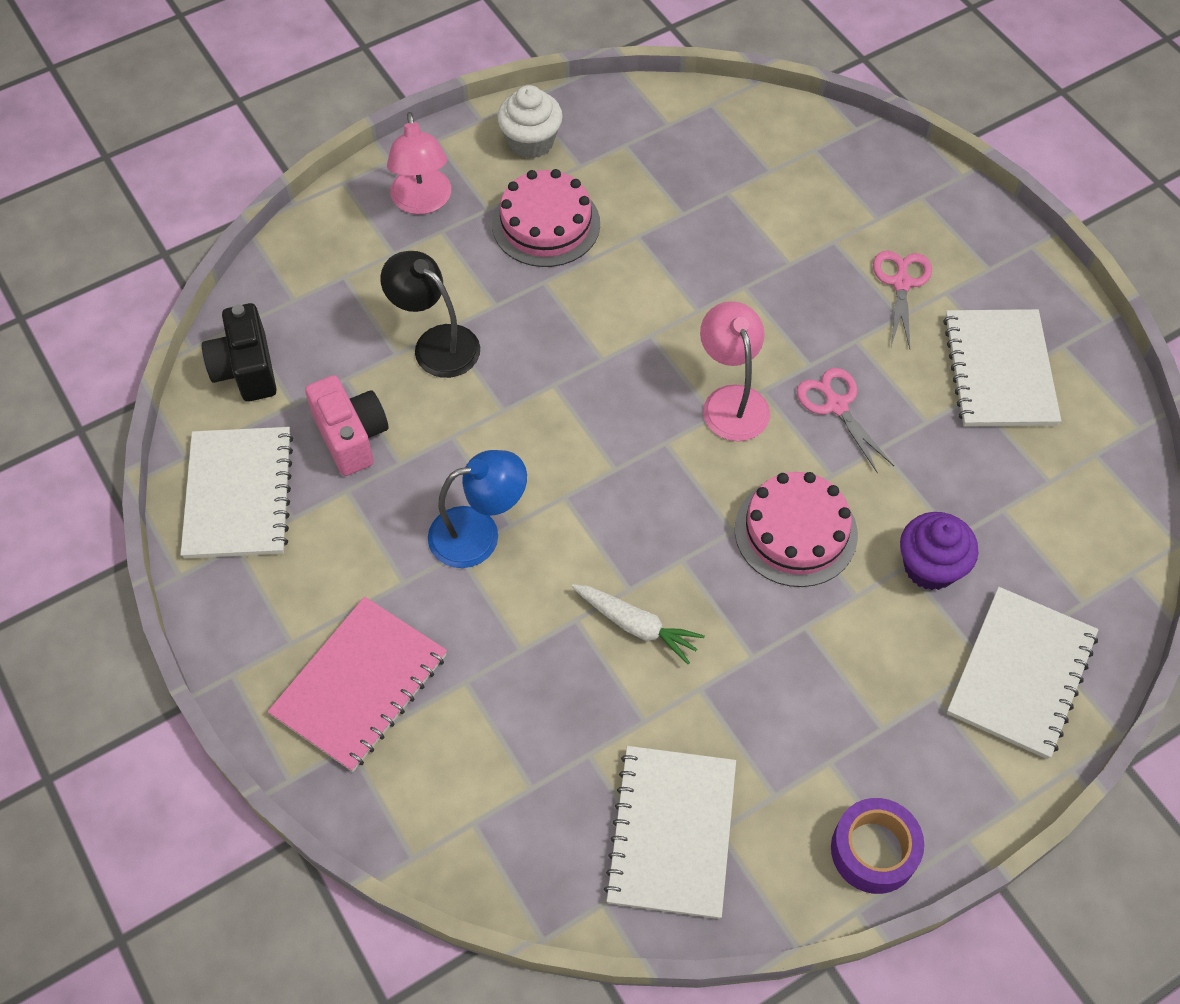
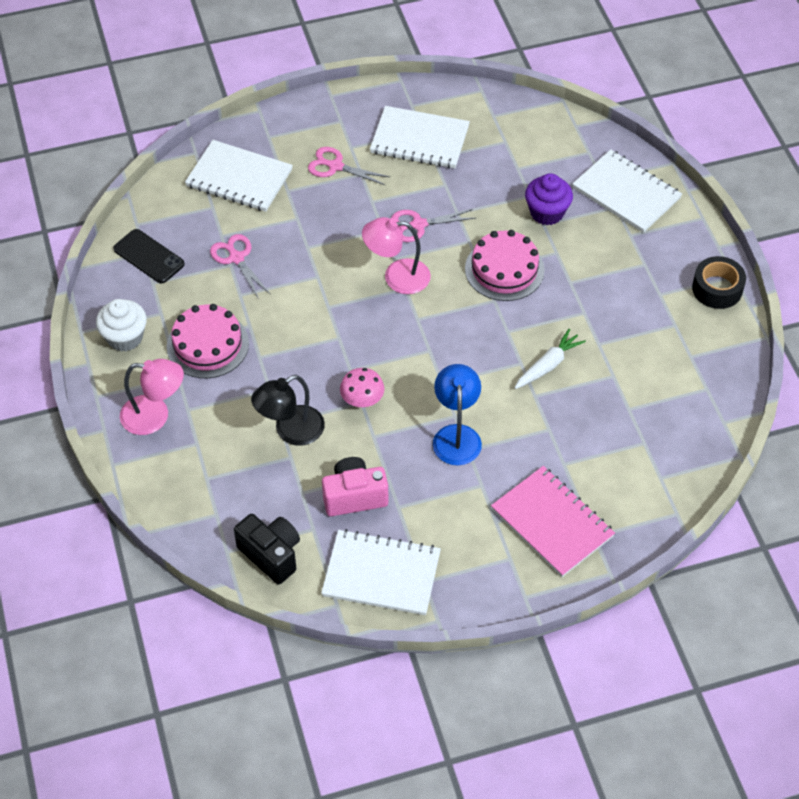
camera: 75 degrees left, 5 degrees down
(246, 369) = (271, 555): black camera -> black camera turned 135 degrees counterclockwise
(507, 409) = (362, 400): none -> pink mushroom
(664, 130) = (149, 256): none -> black phone
(672, 832) = (687, 379): white notebook -> white notebook (239, 178)
(695, 217) = (236, 258): none -> pink scissors
(874, 850) = (717, 288): purple tape -> black tape

